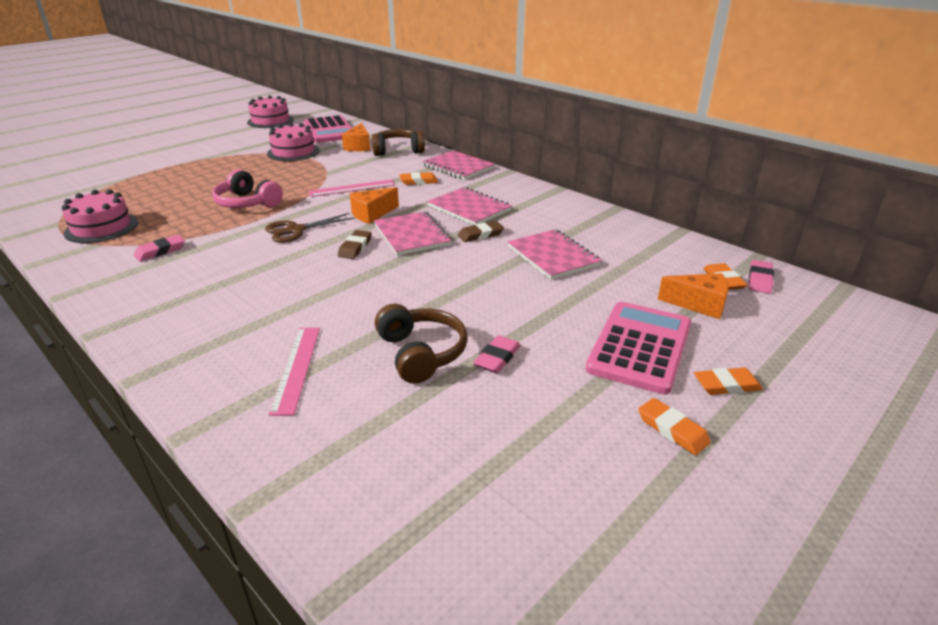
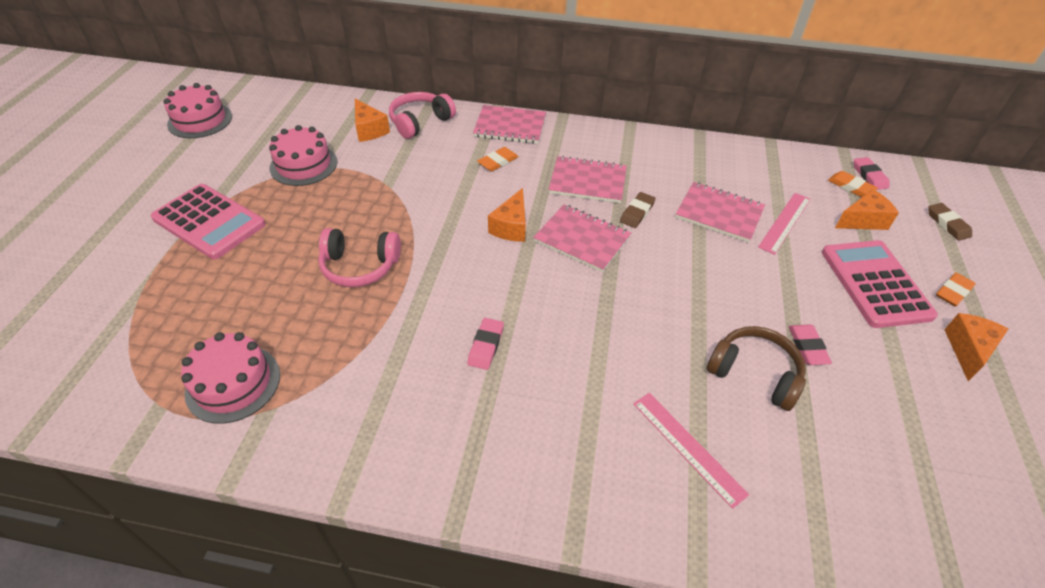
camera: 35 degrees left, 15 degrees up
(160, 251) = (361, 381): pink eraser -> pink eraser (486, 346)
(296, 230) = (466, 282): brown scissors -> none
(329, 131) = (300, 114): pink calculator -> pink calculator (209, 222)
(352, 188) = (444, 197): pink ruler -> pink ruler (785, 222)
(355, 247) = (552, 279): brown eraser -> brown eraser (947, 224)
(398, 150) = (420, 122): brown headphones -> pink headphones
(672, 429) = (968, 350): orange eraser -> orange cheese

